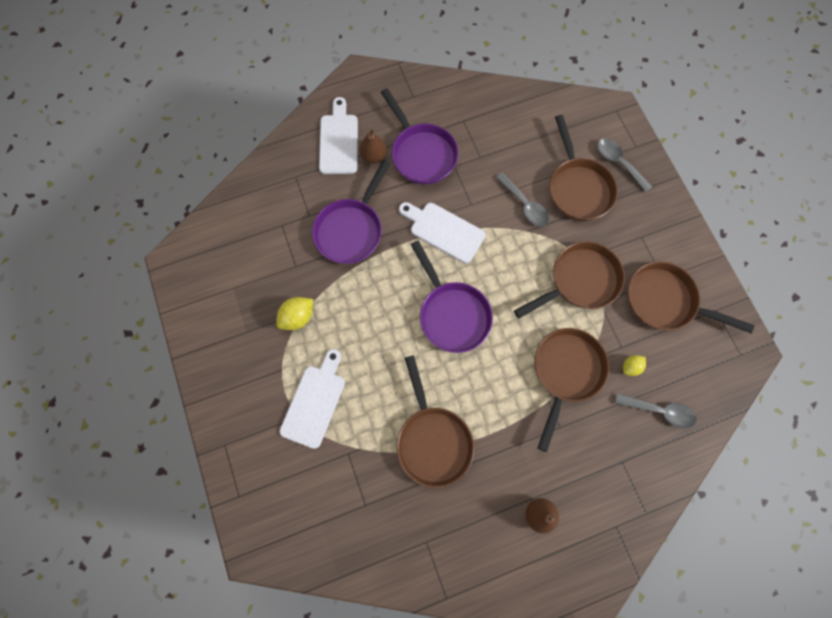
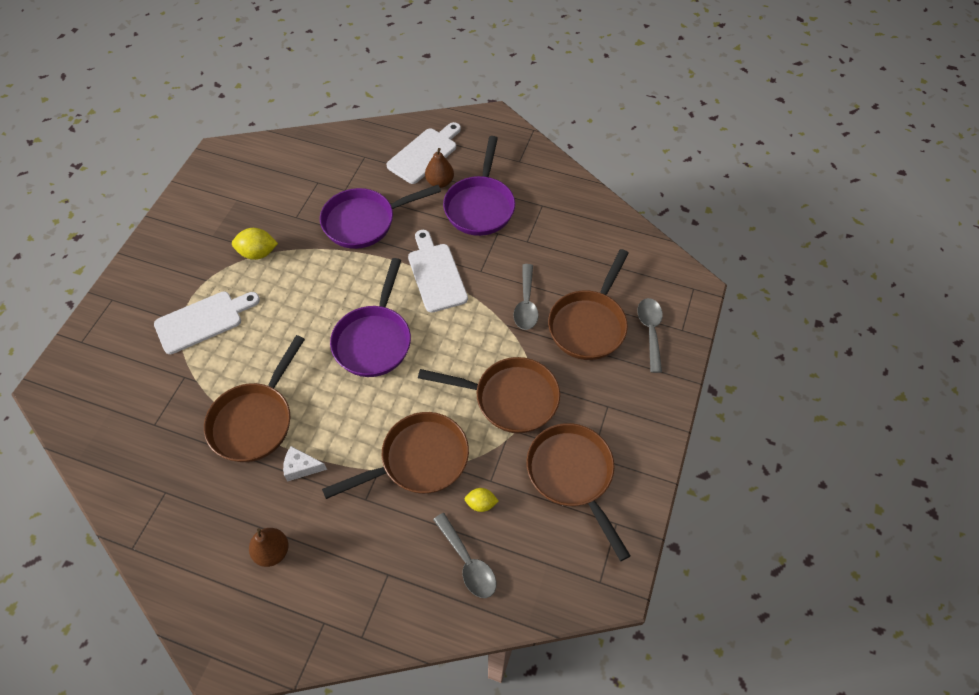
camera: 40 degrees right, 15 degrees down
(498, 443) = (301, 467): none -> white cheese

